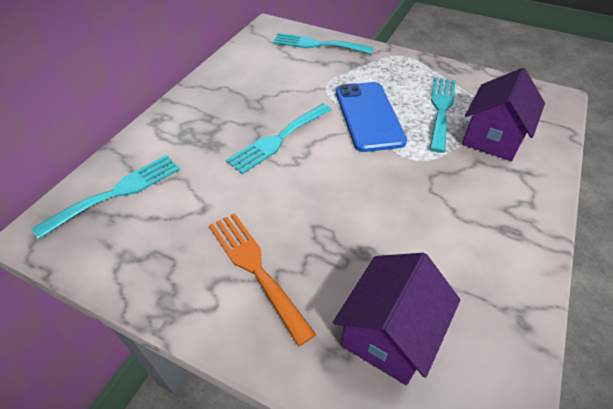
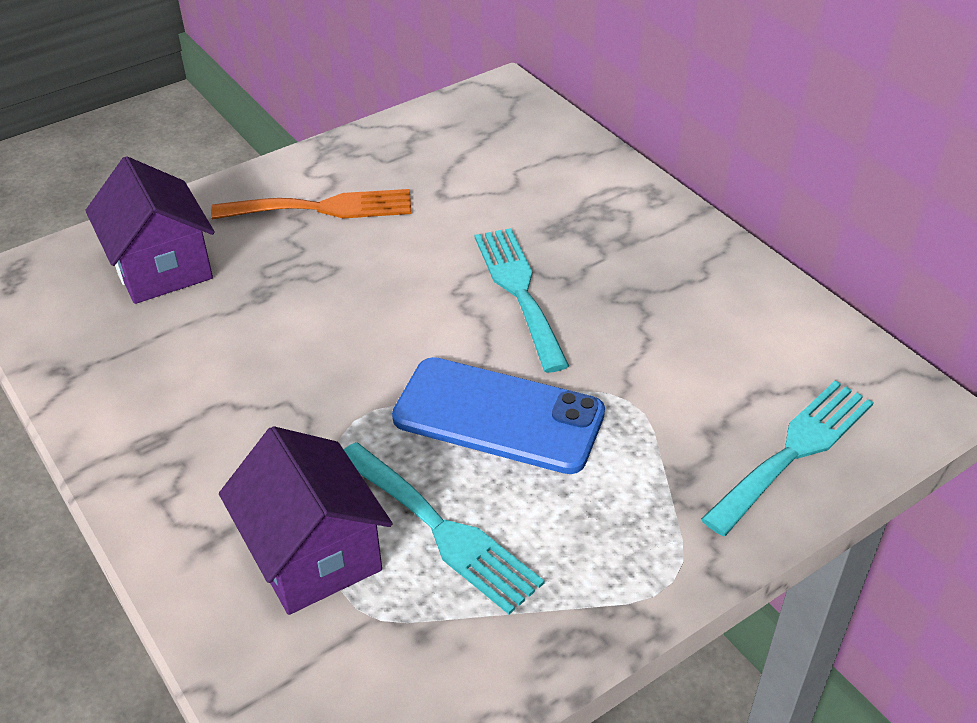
camera: 120 degrees right, 5 degrees down
(117, 192) = (523, 141): turquoise fork -> none

